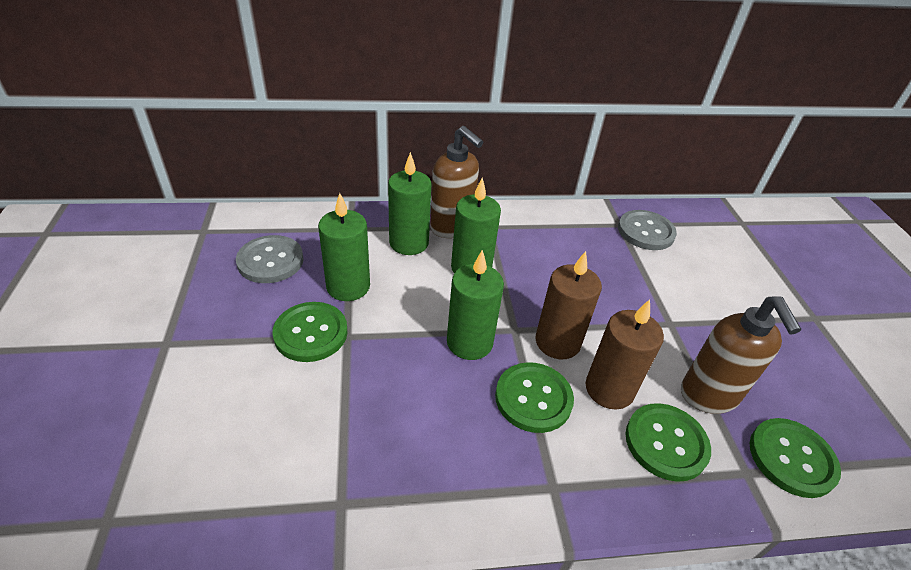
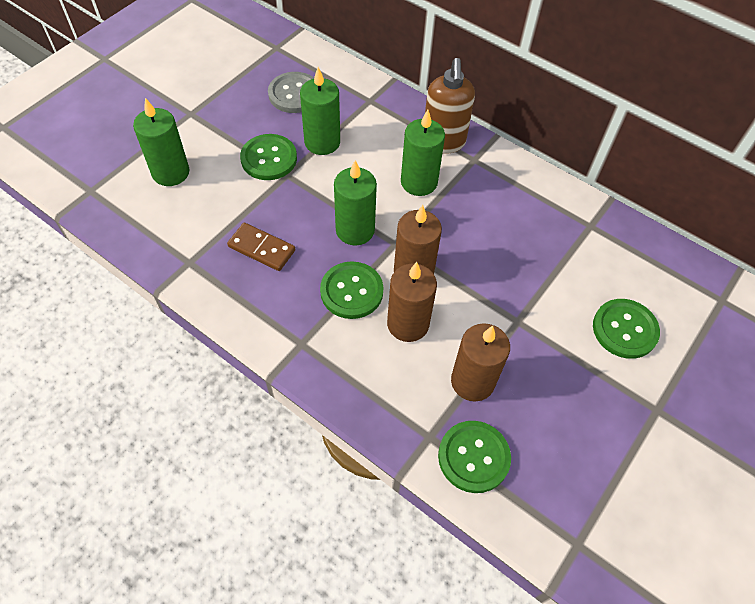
camera: 45 degrees right, 15 degrees up
(404, 424) = (262, 248): none -> brown domino
(409, 243) = (397, 136): green candle -> green candle (171, 172)
(645, 232) = (606, 246): grey button -> none
(666, 443) = (400, 379): green button -> green button (624, 329)
(709, 396) = (472, 381): brown soap dispenser -> brown candle

